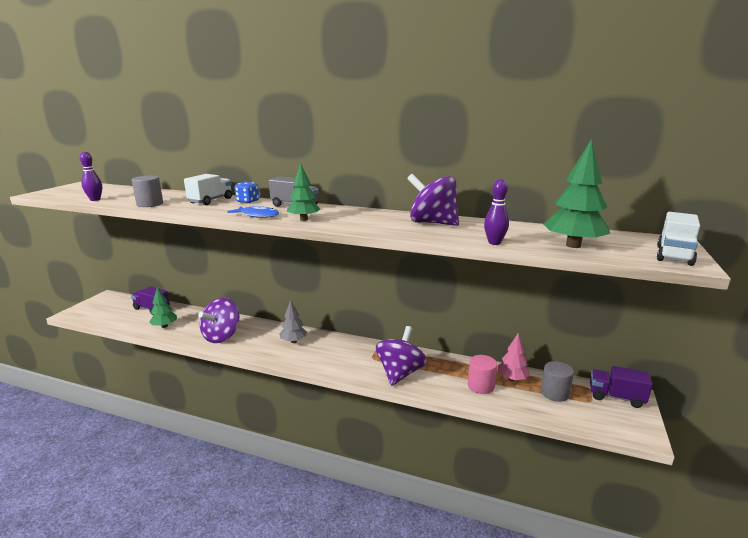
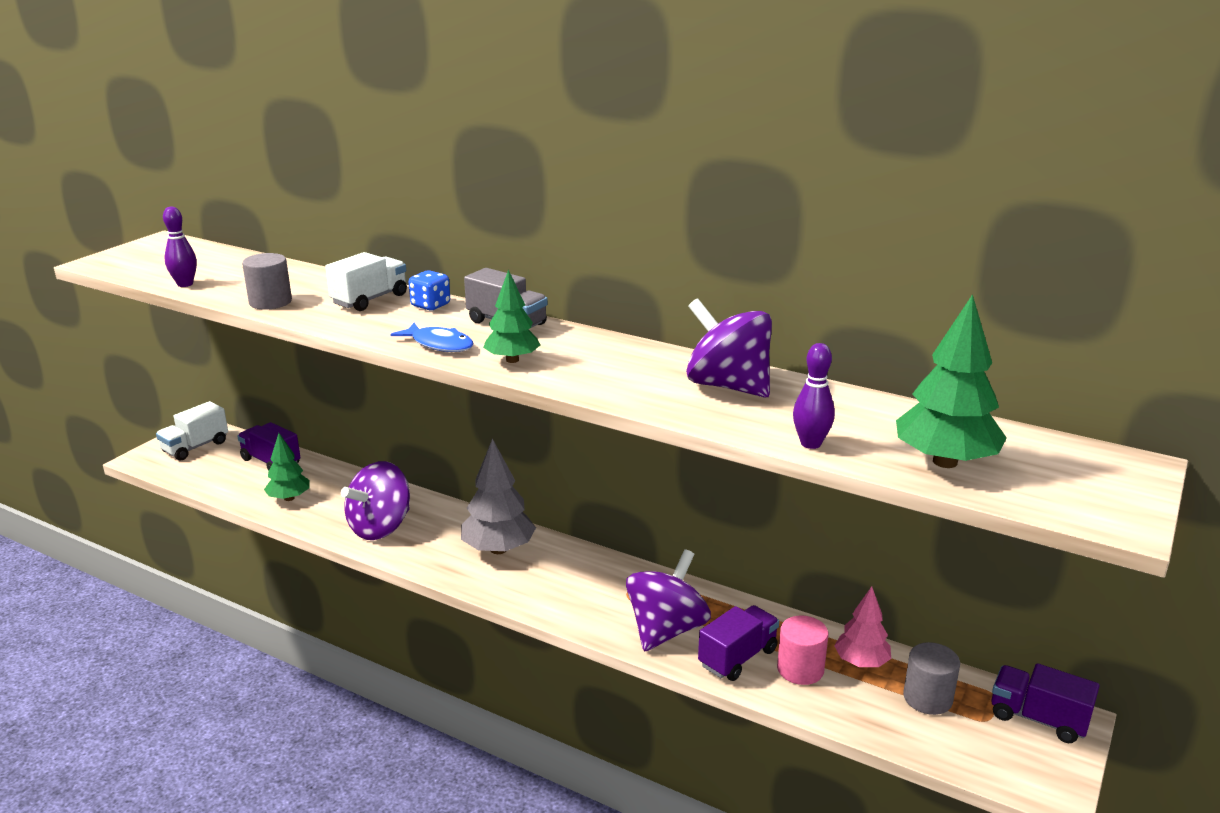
camera: 10 degrees right, 5 degrees up
(293, 341) = (498, 549): grey tree -> grey tree, size x1.56
(444, 383) = (737, 658): none -> purple truck
(674, 255) = (1109, 501): white truck -> white truck (195, 447)

